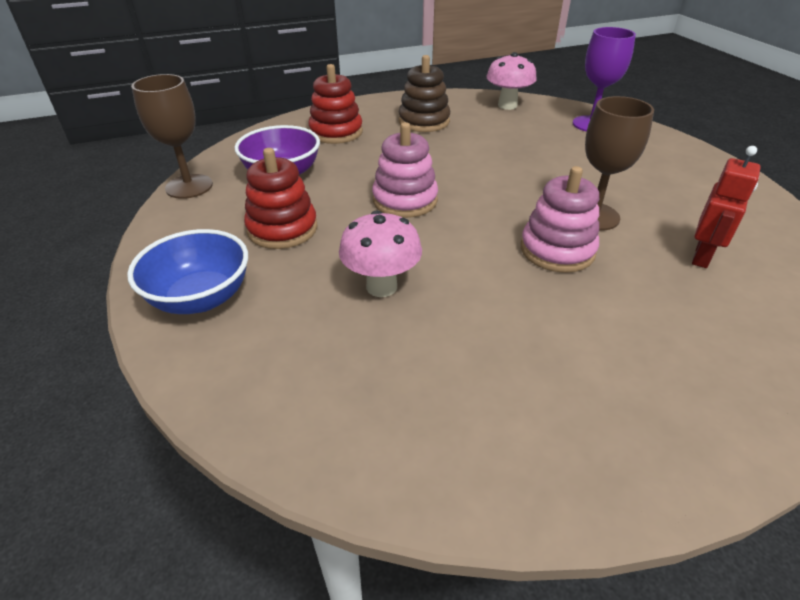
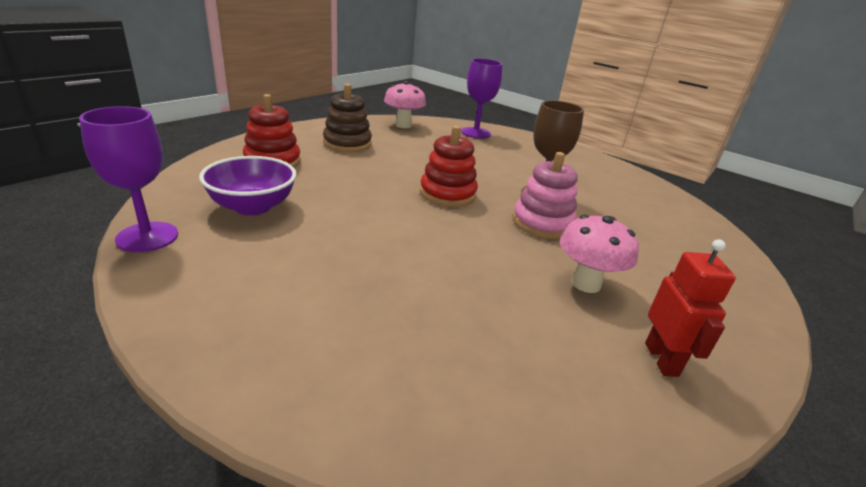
camera: 35 degrees left, 10 degrees down
(189, 186) = (147, 237): brown goblet -> purple goblet
(201, 298) = (277, 347): blue bowl -> none
(282, 229) = (303, 256): red stacking toy -> red stacking toy (447, 194)
(381, 286) = (446, 284): pink mushroom -> pink mushroom (586, 284)
(405, 200) = (394, 209): pink stacking toy -> none
(702, 256) = (625, 208): red robot -> red robot (661, 359)

